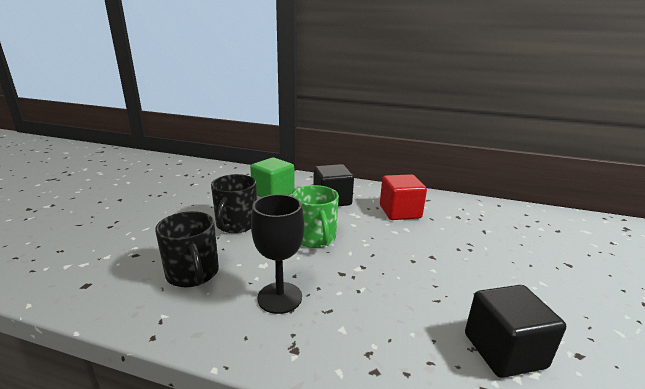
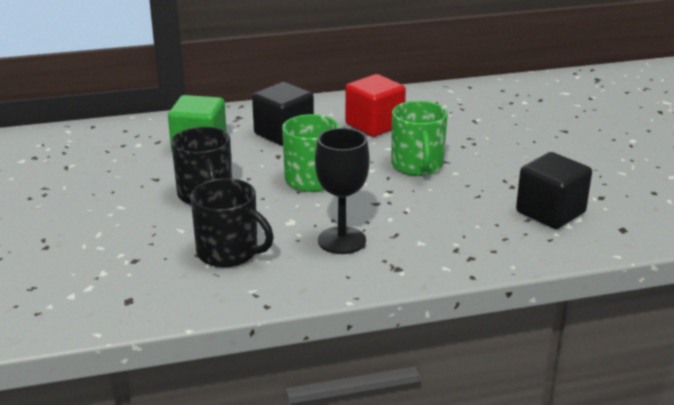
camera: 30 degrees left, 5 degrees up
(405, 252) = (417, 165): none -> green mug

